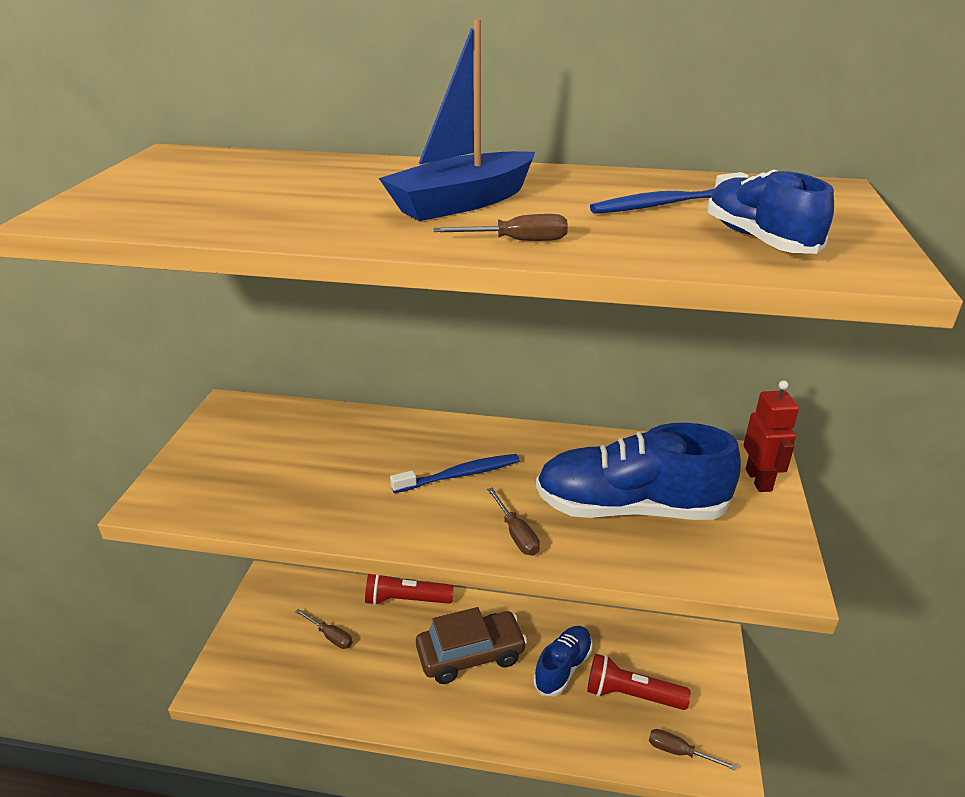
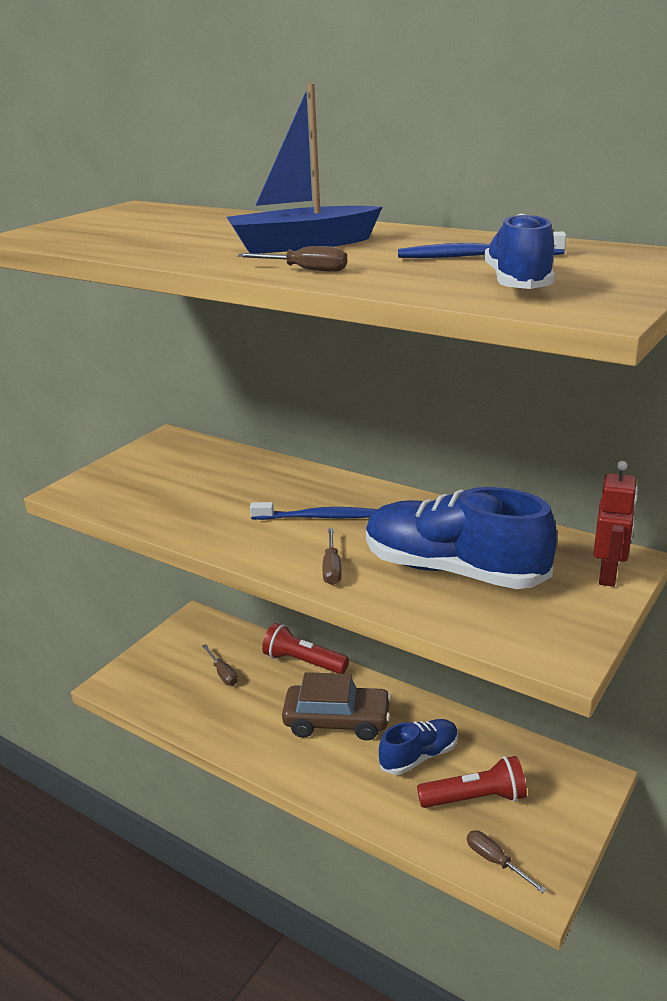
camera: 25 degrees right, 5 degrees down
(631, 694) = (475, 798): red flashlight -> red flashlight turned 135 degrees clockwise

